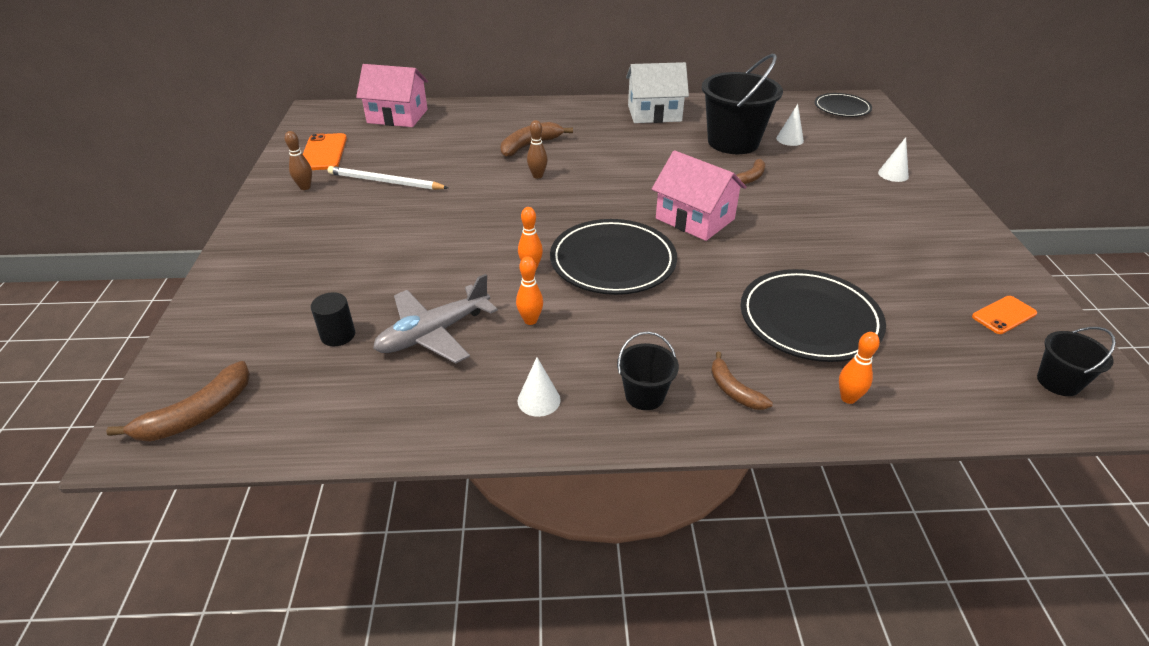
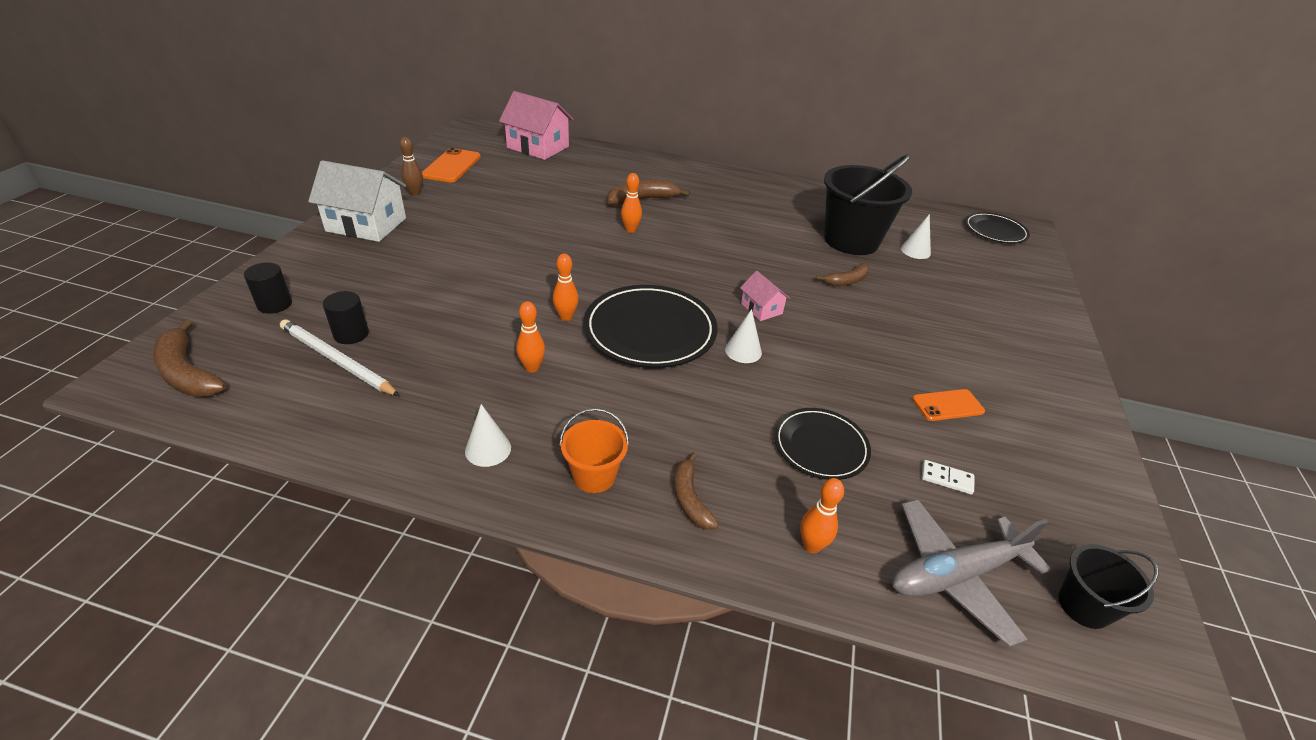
camera: 15 degrees right, 0 degrees up
(197, 414) = (188, 373): brown banana -> brown banana turned 75 degrees clockwise
(238, 327) = (274, 304): none -> black cylinder
(385, 182) = (487, 204): white pencil -> white pencil (337, 360)
(433, 333) = (435, 356): grey plane -> grey plane (955, 575)
(537, 176) = (630, 230): brown bowling pin -> orange bowling pin
(644, 395) = (594, 476): black bucket -> orange bucket
(654, 113) = (785, 194): white house -> white house (366, 224)
(695, 219) = (761, 308): pink house -> pink house, size x0.50
(809, 319) = (820, 446): black plate -> black plate, size x0.61
(893, 174) = (1013, 314): white cone -> white cone (743, 351)
(916, 318) = (946, 479): none -> white domino
(1004, 315) = (1058, 506): orange phone -> orange phone (947, 405)

